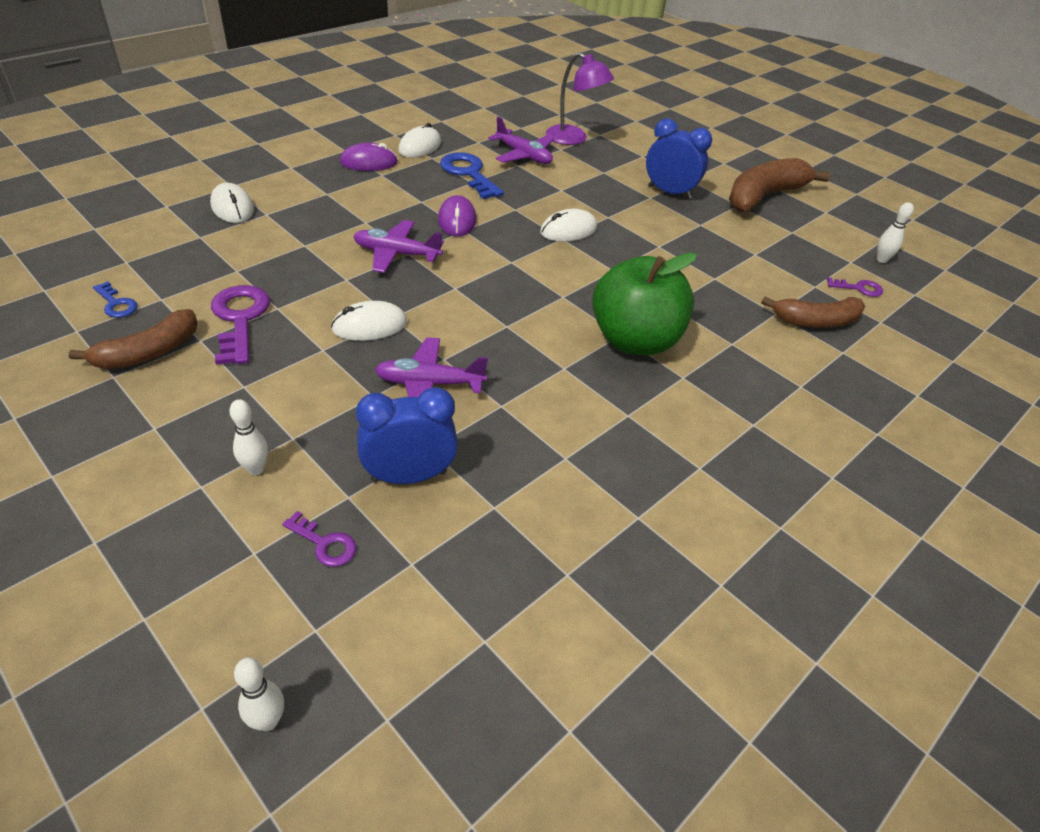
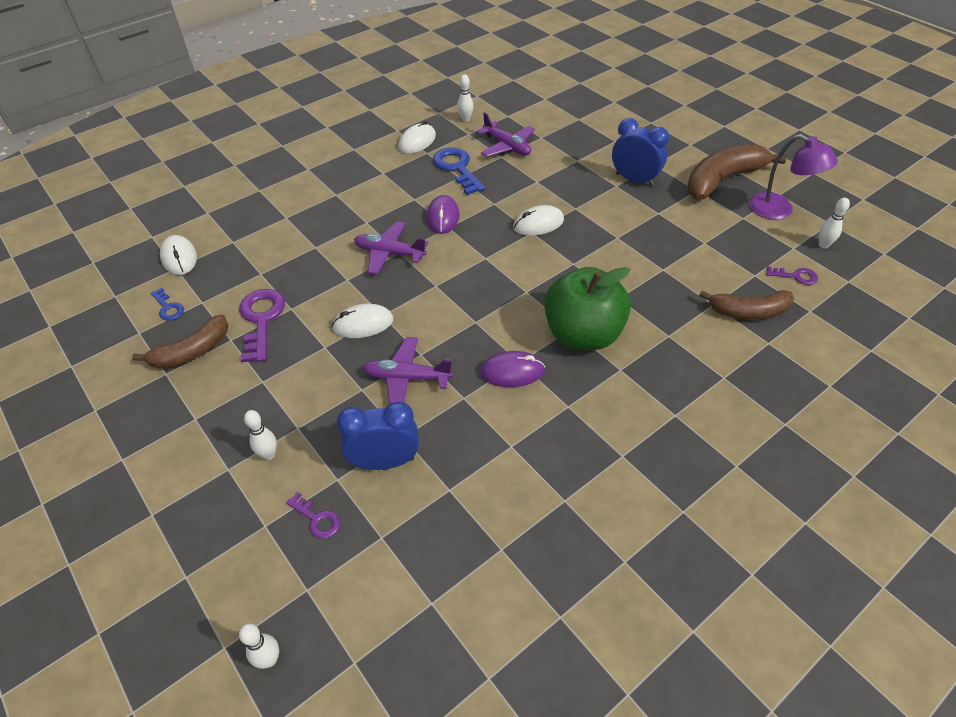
camera: 10 degrees right, 5 degrees up
(232, 207) = (259, 212): white mouse -> white mouse (179, 257)
(369, 162) = (372, 161): purple mouse -> purple mouse (512, 372)
(473, 128) = (465, 119): none -> white bowling pin
(573, 139) = (554, 125): purple lamp -> purple lamp (779, 210)

